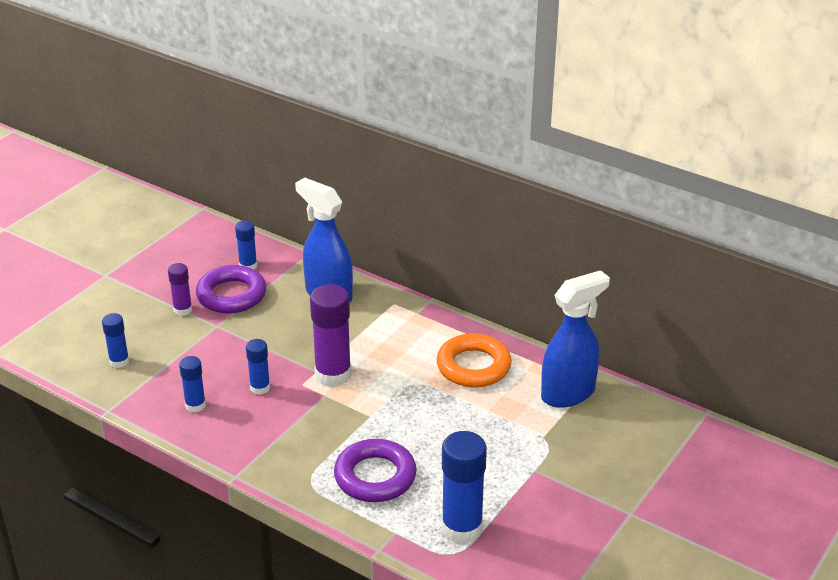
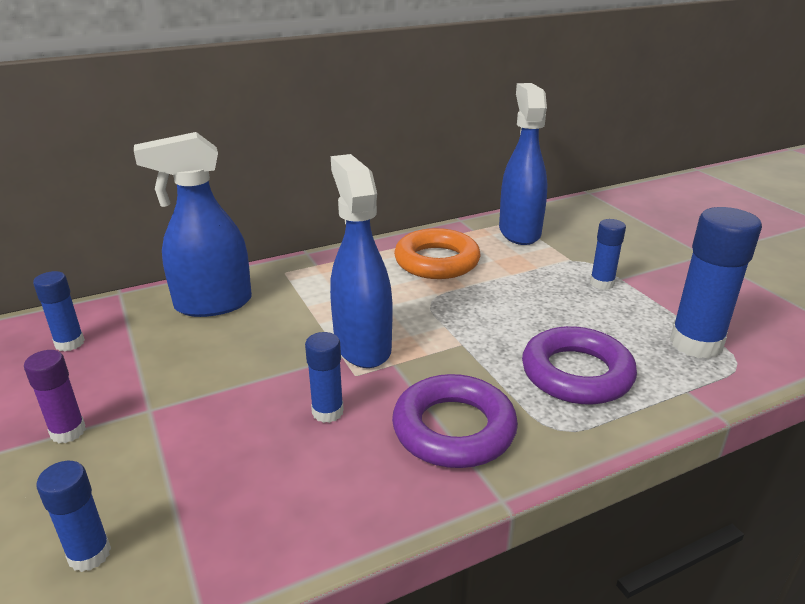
camera: 60 degrees left, 5 degrees down
(195, 405) = (302, 491): blue glue stick -> blue glue stick (602, 283)
(231, 295) = (105, 375): purple ring -> purple ring (454, 429)
(333, 375) = (362, 346): purple glue stick -> blue spray bottle

